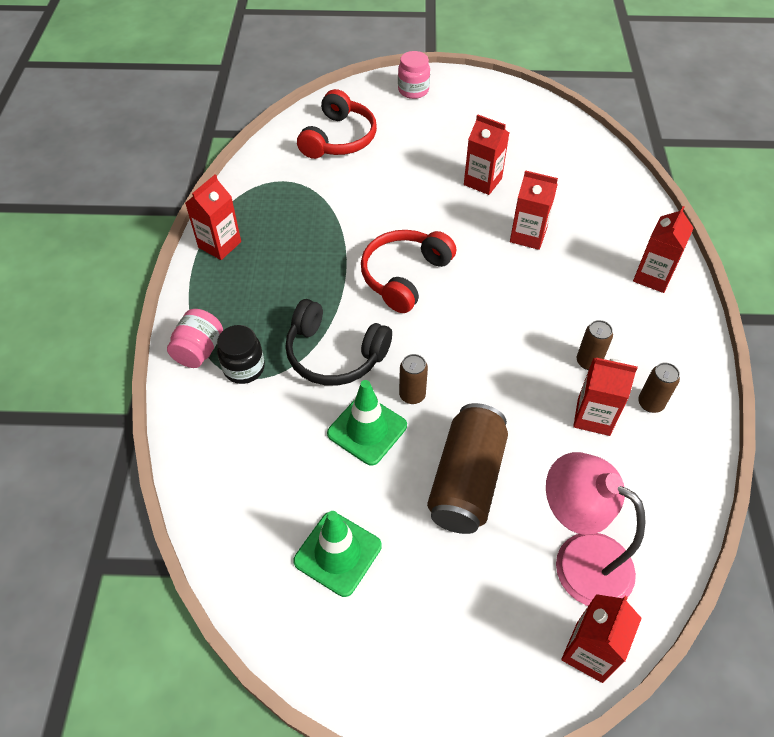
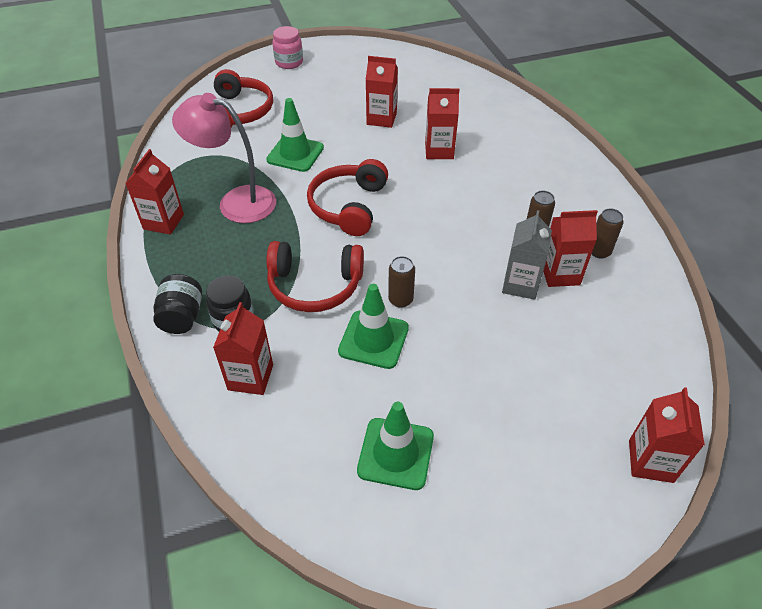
camera: 20 degrees left, 5 degrees down
(199, 350) = (182, 317): pink jar -> black jar
(334, 354) = (315, 285): black headphones -> red headphones
(375, 201) = (295, 154): none -> green traffic cone
(466, 480) = (481, 355): brown can -> none
(544, 415) = (520, 284): none -> grey carton
(578, 559) = (604, 389): pink lamp -> pink lamp (236, 202)
(653, 277) = (553, 158): red carton -> red carton (250, 377)

